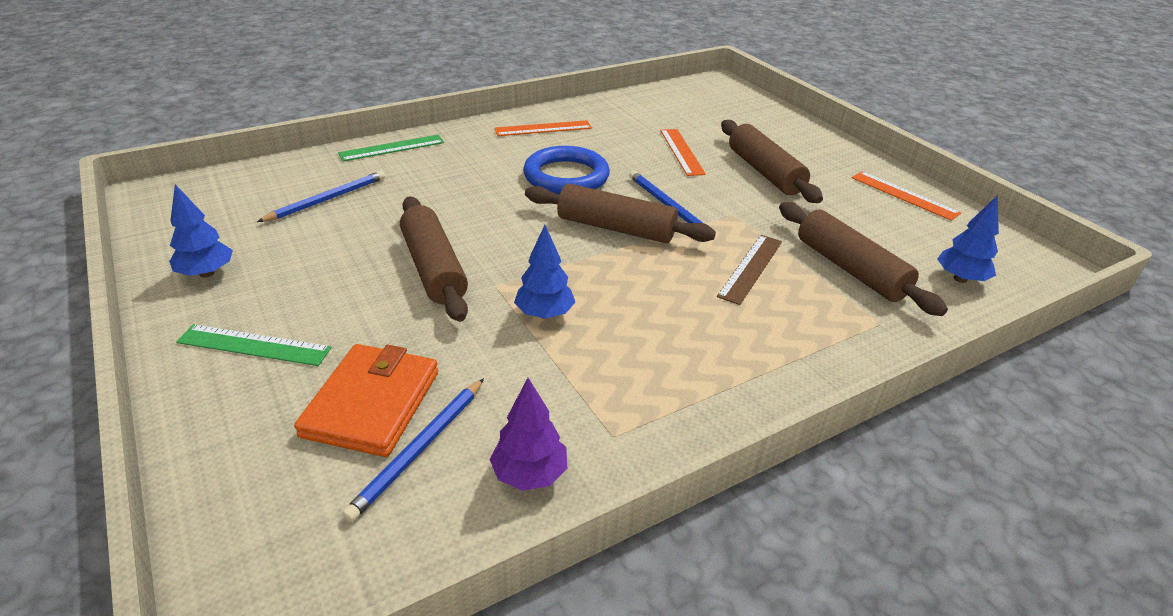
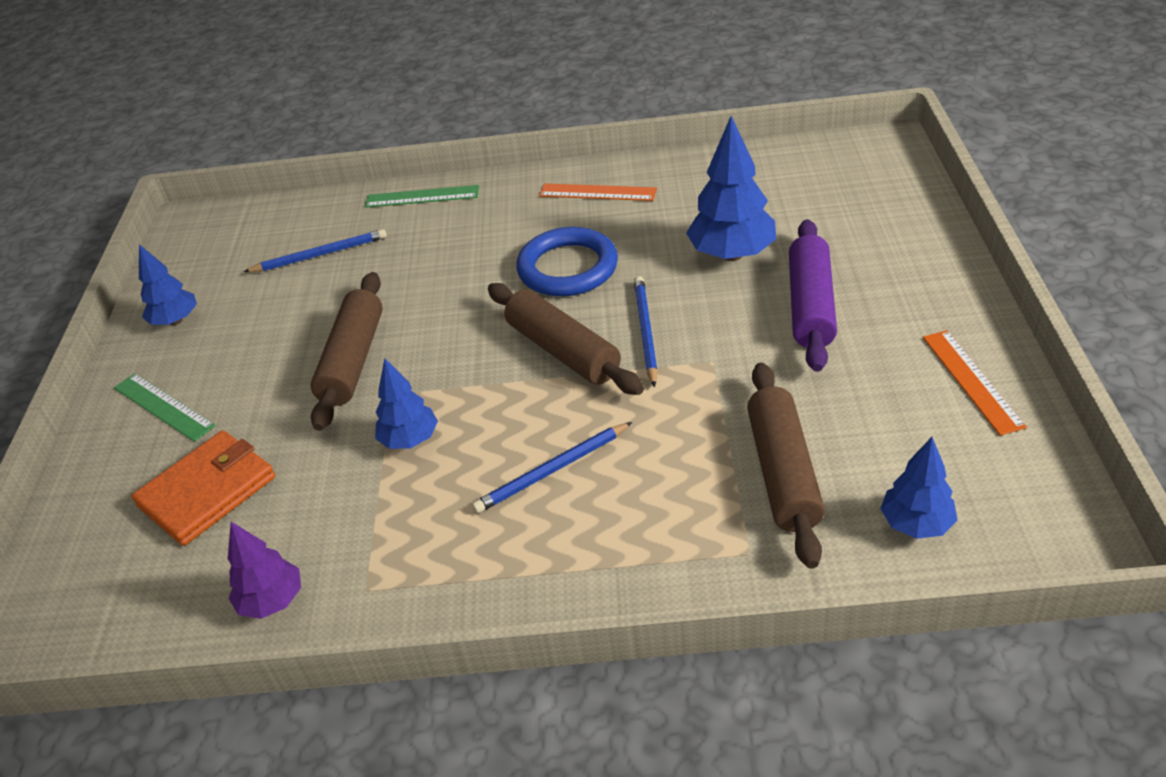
camera: 35 degrees right, 5 degrees up
(419, 449) = (211, 547): blue pencil -> blue pencil (552, 470)
(681, 151) = (732, 254): orange ruler -> blue tree
(750, 268) = (665, 440): brown ruler -> none
(764, 172) = (811, 306): brown rolling pin -> purple rolling pin

